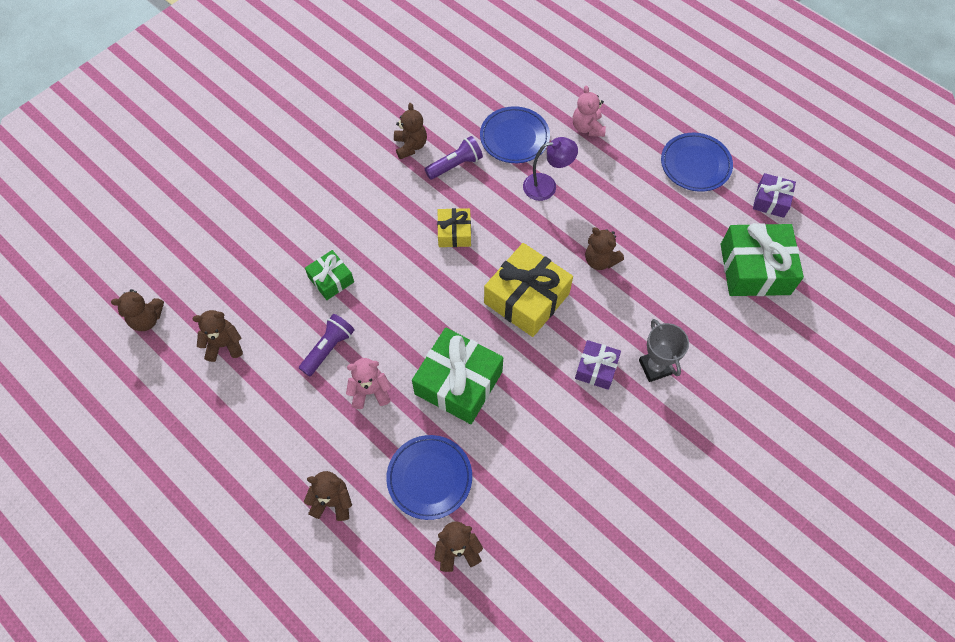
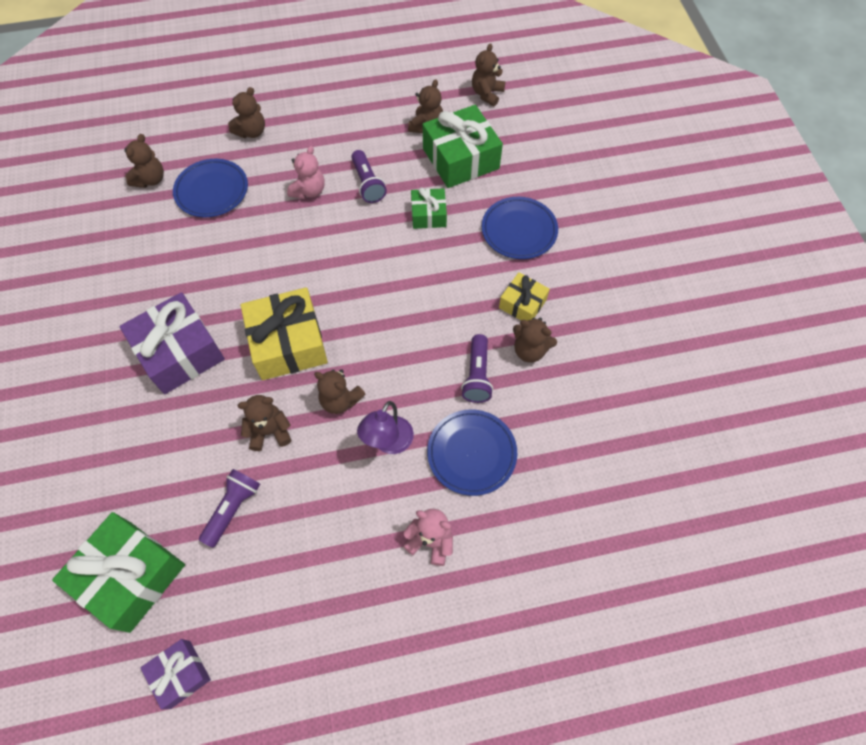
camera: 125 degrees right, 0 degrees up
(454, 233) = (401, 328): yellow gift -> yellow gift (522, 304)
(458, 383) = (262, 248): green gift -> green gift (460, 158)
(541, 233) = (340, 400): none -> brown teddy bear
(596, 368) = (180, 352): purple gift -> purple gift, size x1.83
(655, 367) = (136, 399): grey trophy -> none
(666, 243) = (233, 509): none -> purple flashlight
(695, 164) = (292, 625): blue plate -> blue plate (519, 230)

